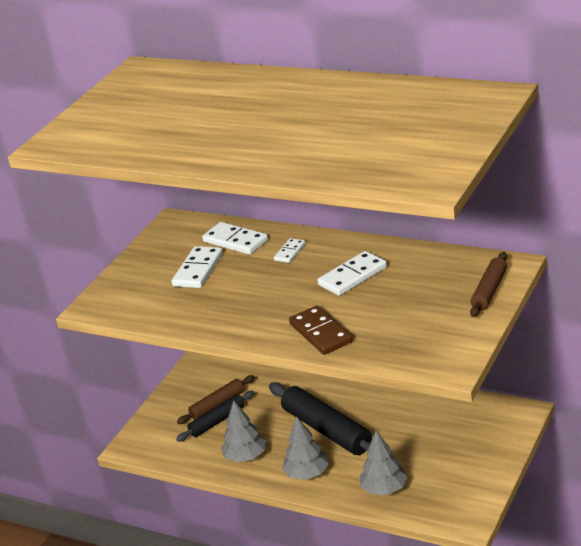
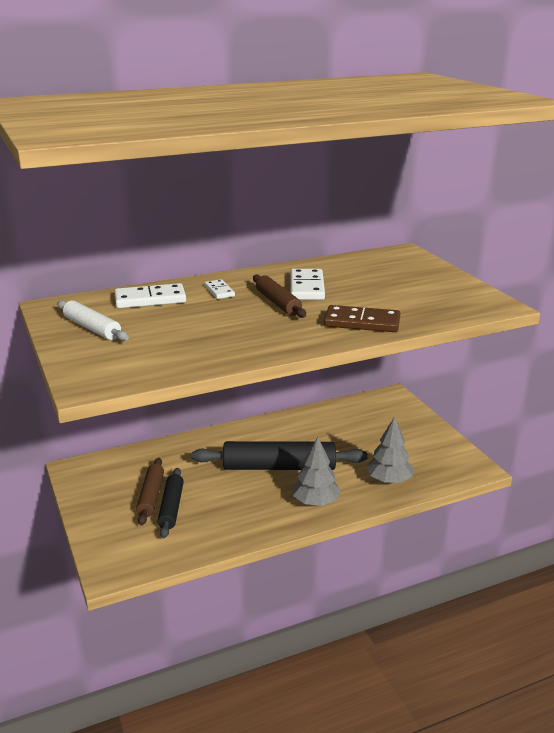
camera: 55 degrees left, 5 degrees down
(163, 255) = (92, 328): none -> white rolling pin
(198, 270) = (154, 325): white domino -> none
(245, 457) = (243, 518): grey tree -> none
(489, 290) = (421, 265): brown rolling pin -> brown rolling pin (278, 303)

